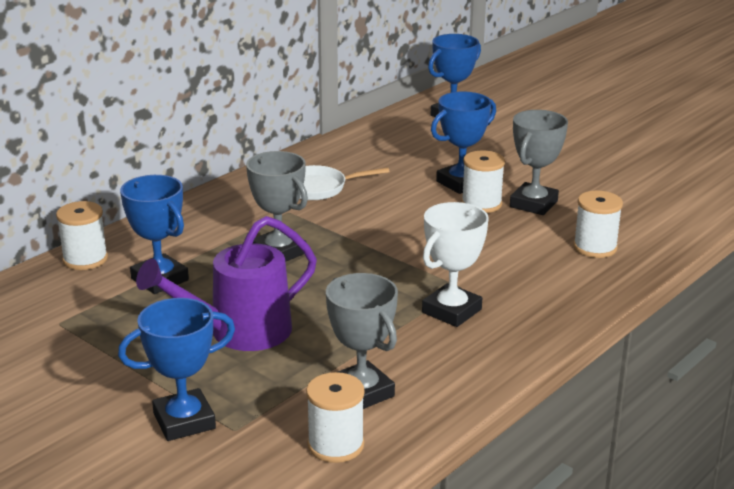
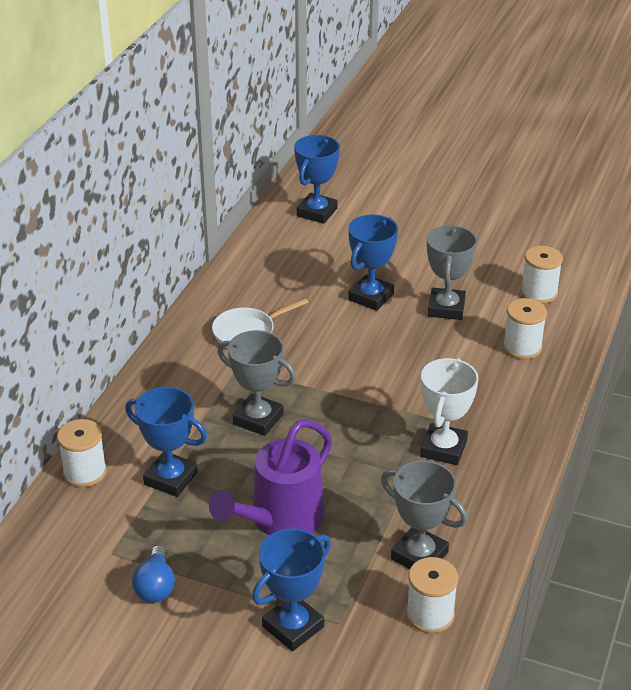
camera: 20 degrees left, 10 degrees up
(77, 357) = (156, 586): none -> blue light bulb
(481, 204) = (402, 318): white spool -> white spool (539, 293)

